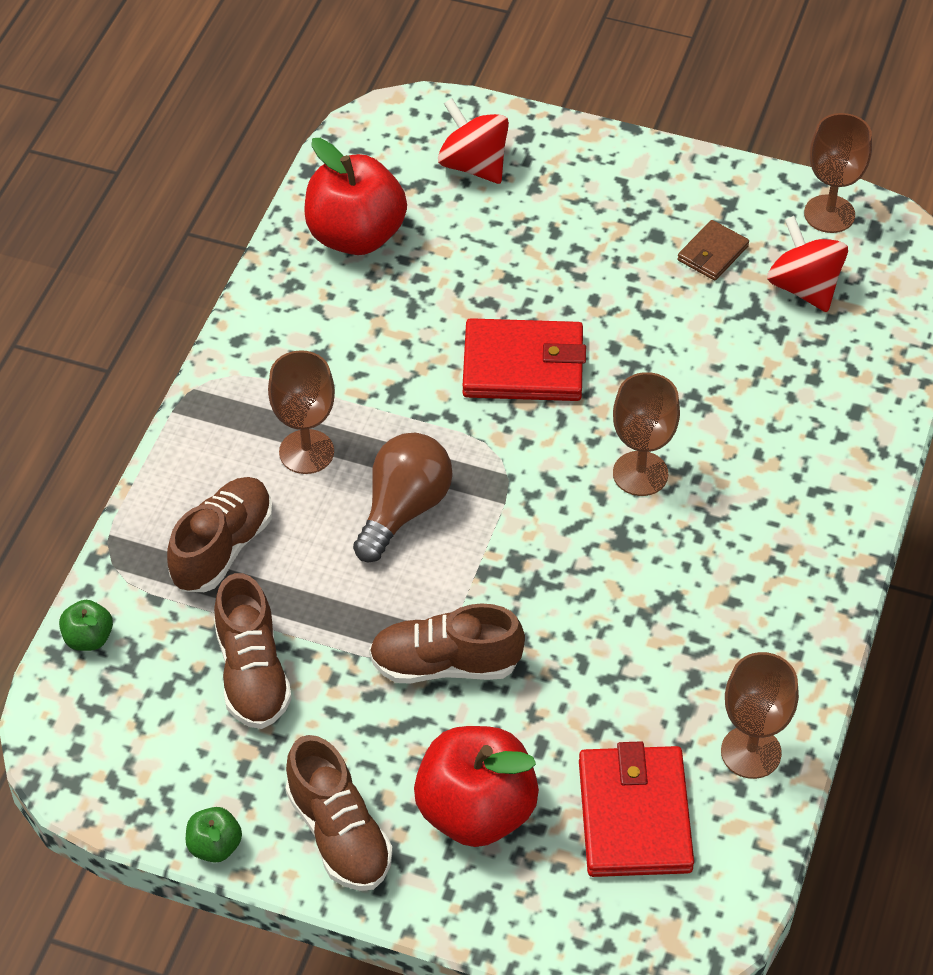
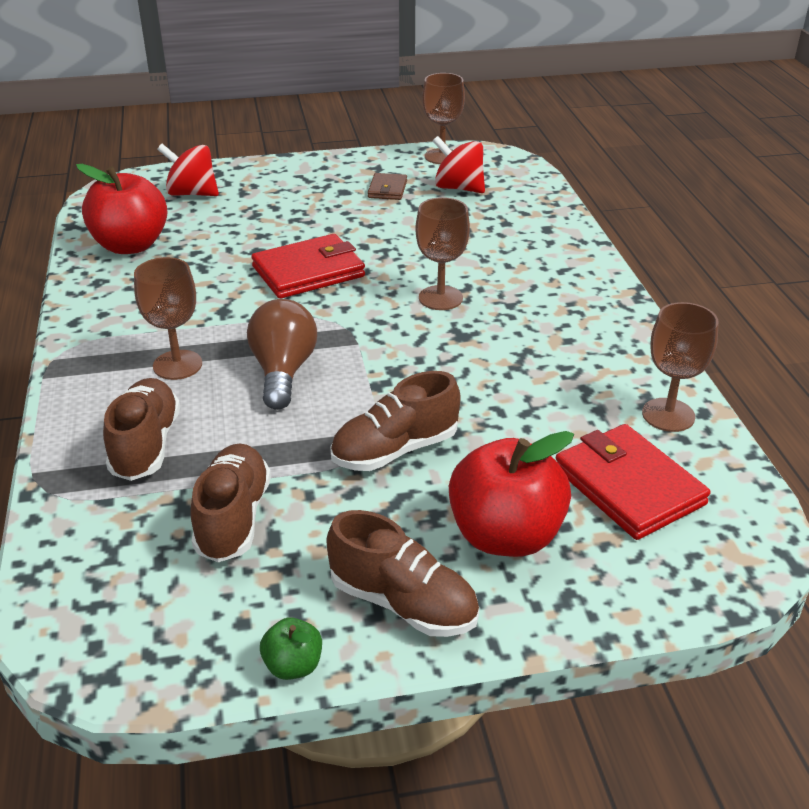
camera: 30 degrees left, 15 degrees down
(88, 638) = (56, 553): green apple -> none
(252, 673) = (233, 518): brown shoe -> brown shoe turned 135 degrees counterclockwise

